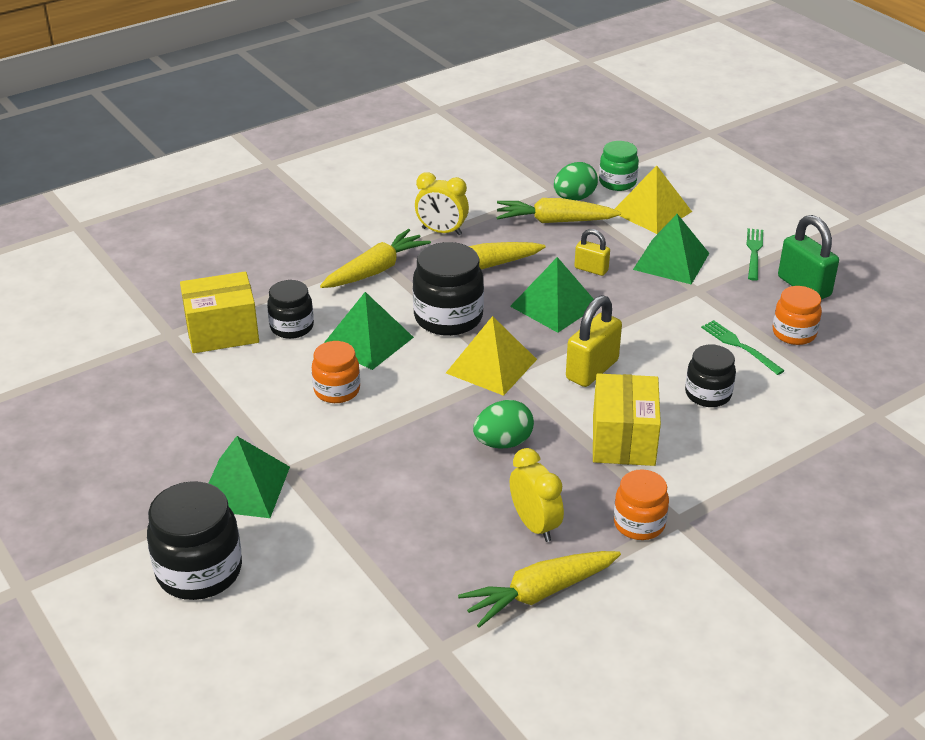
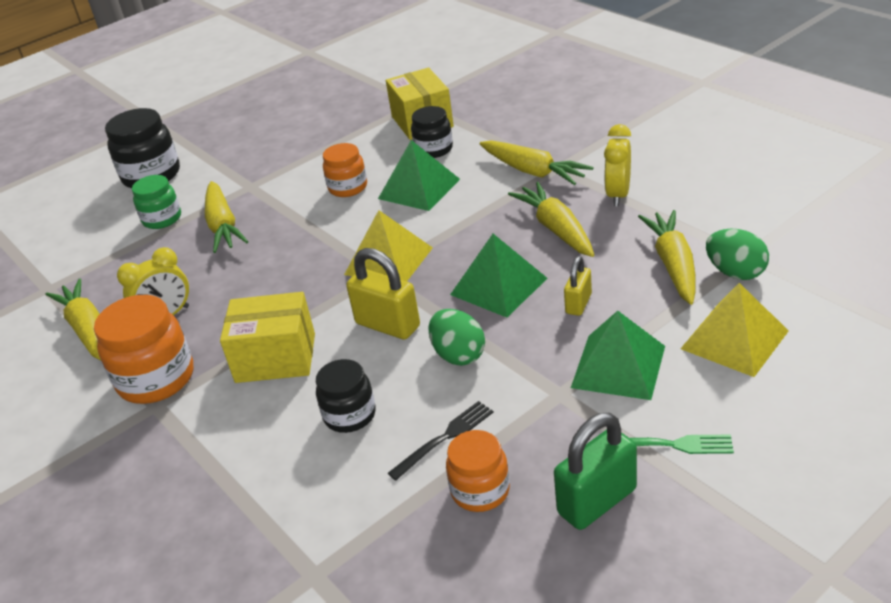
camera: 90 degrees right, 0 degrees up
(244, 487) = (232, 173): green pyramid -> none
(368, 490) = (223, 225): none -> yellow carrot
(448, 318) = (463, 224): black jar -> none
(503, 443) = (275, 284): green egg -> green egg (458, 355)
(617, 182) = (795, 303): green jar -> green jar (162, 219)
(639, 524) = (156, 379): orange jar -> orange jar, size x1.60
(738, 346) = (445, 437): green fork -> black fork

